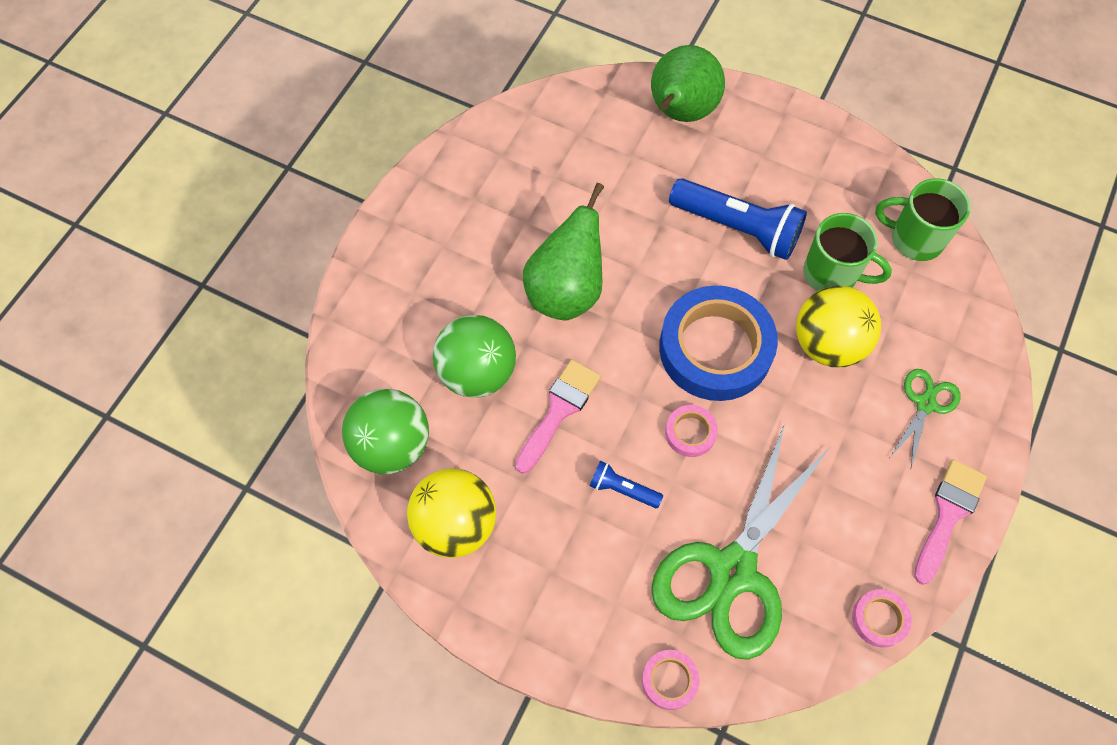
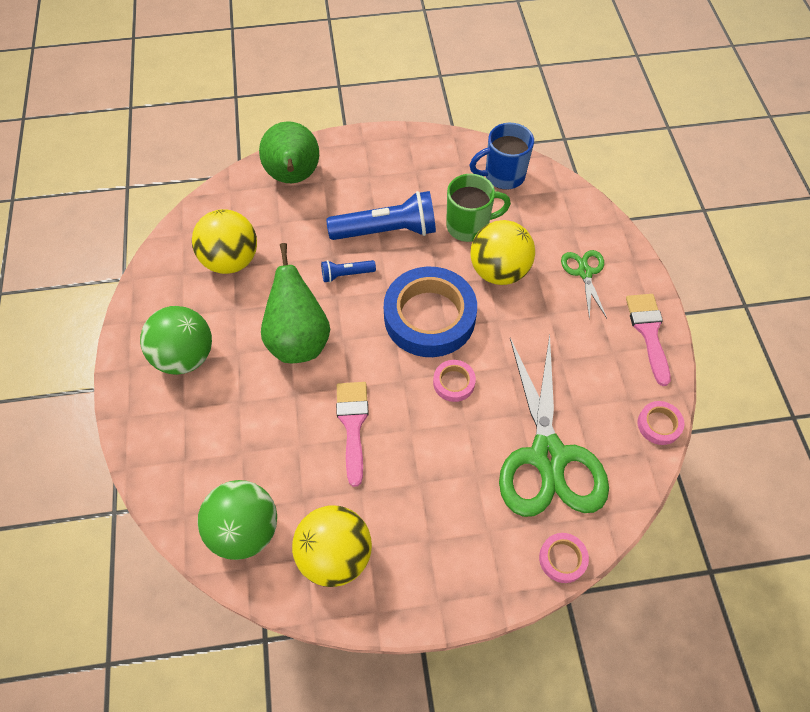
camera: 35 degrees left, 5 degrees down
(477, 372) = (273, 436): green ball -> green ball (185, 356)
(556, 168) = (231, 260): none -> yellow ball
(622, 489) = (436, 450): blue flashlight -> blue flashlight (346, 274)
(914, 239) = (503, 176): green mug -> blue mug

